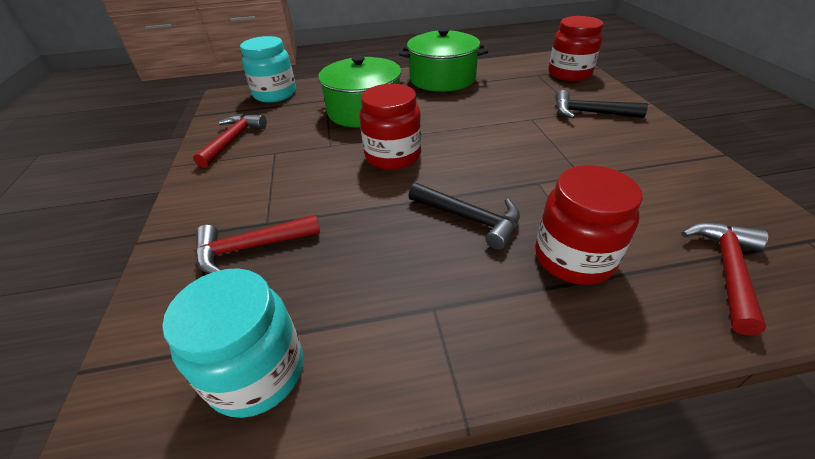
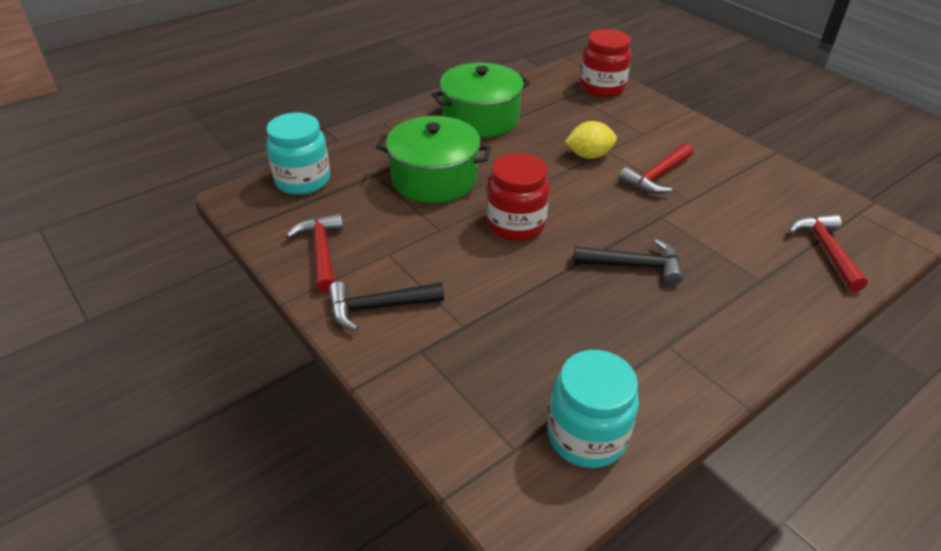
camera: 30 degrees left, 0 degrees up
(250, 247) = (475, 352): red hammer -> red hammer (657, 176)
(510, 119) = (589, 155): none -> yellow lemon
(573, 258) = (731, 273): red jar -> none
(589, 113) = (651, 132): black hammer -> black hammer (378, 307)

